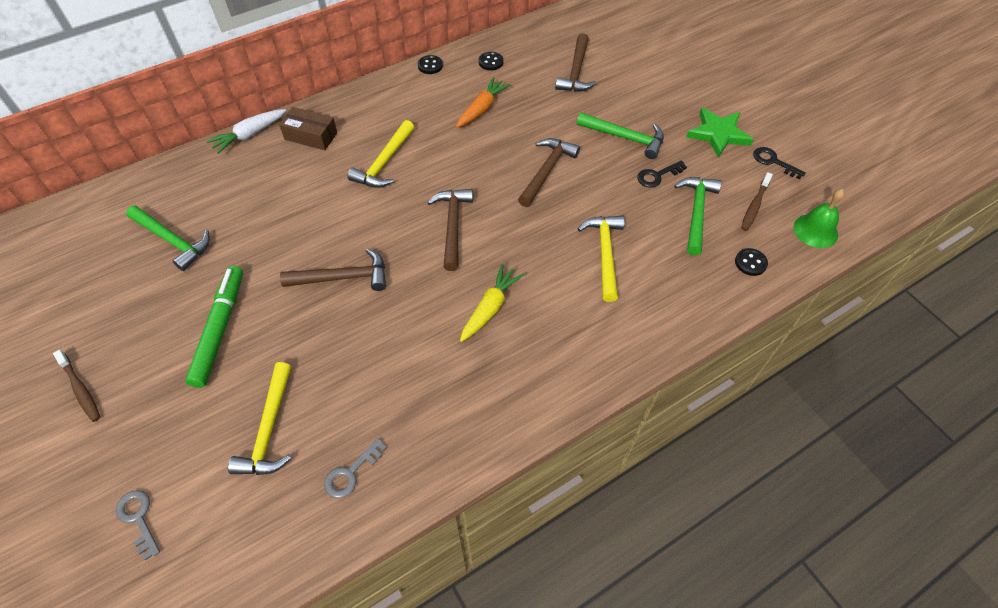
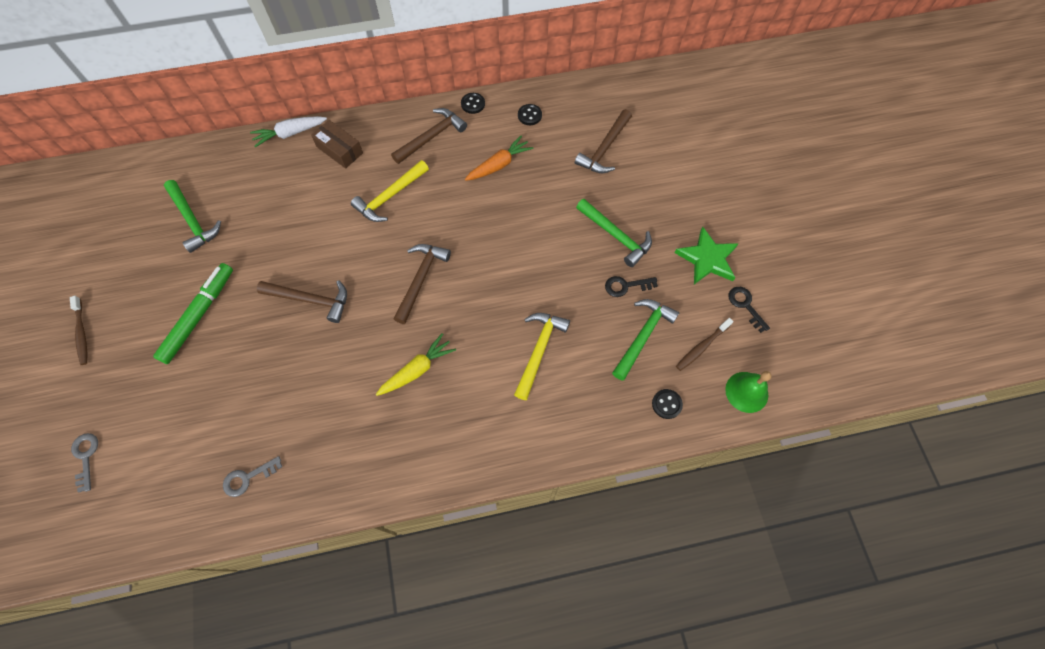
camera: 20 degrees right, 10 degrees up
(269, 429) = (202, 418): yellow hammer -> none
(547, 171) = (527, 249): brown hammer -> brown hammer (432, 137)

